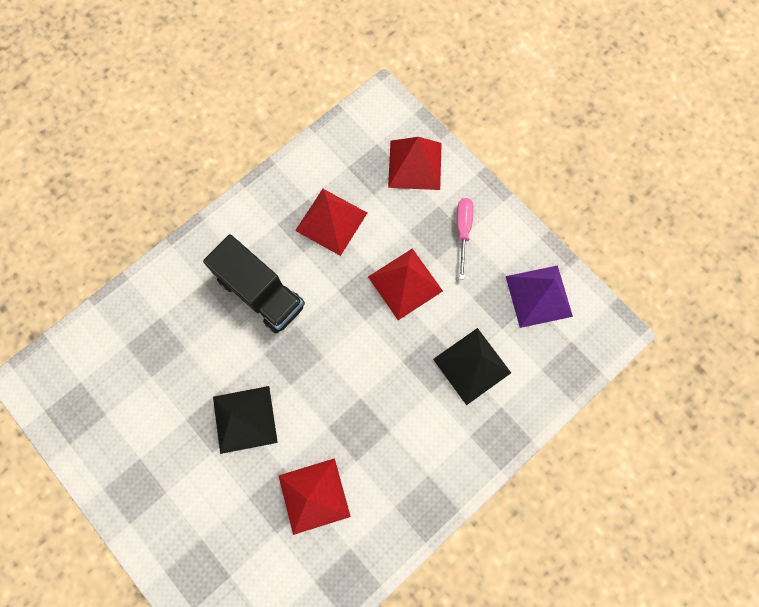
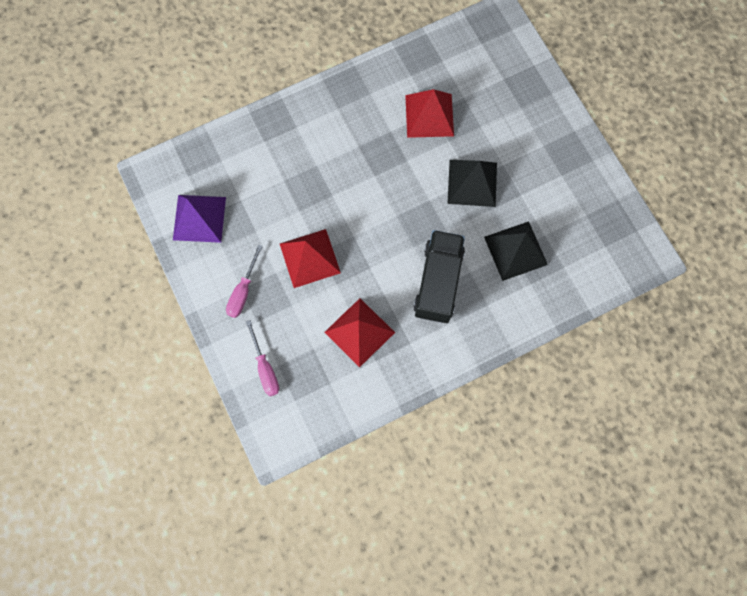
camera: 165 degrees left, 0 degrees up
(261, 292) = (438, 282): black truck -> black truck turned 45 degrees clockwise
(415, 165) = (265, 368): red pyramid -> pink screwdriver
(472, 366) = (276, 177): black pyramid -> black pyramid (515, 250)

